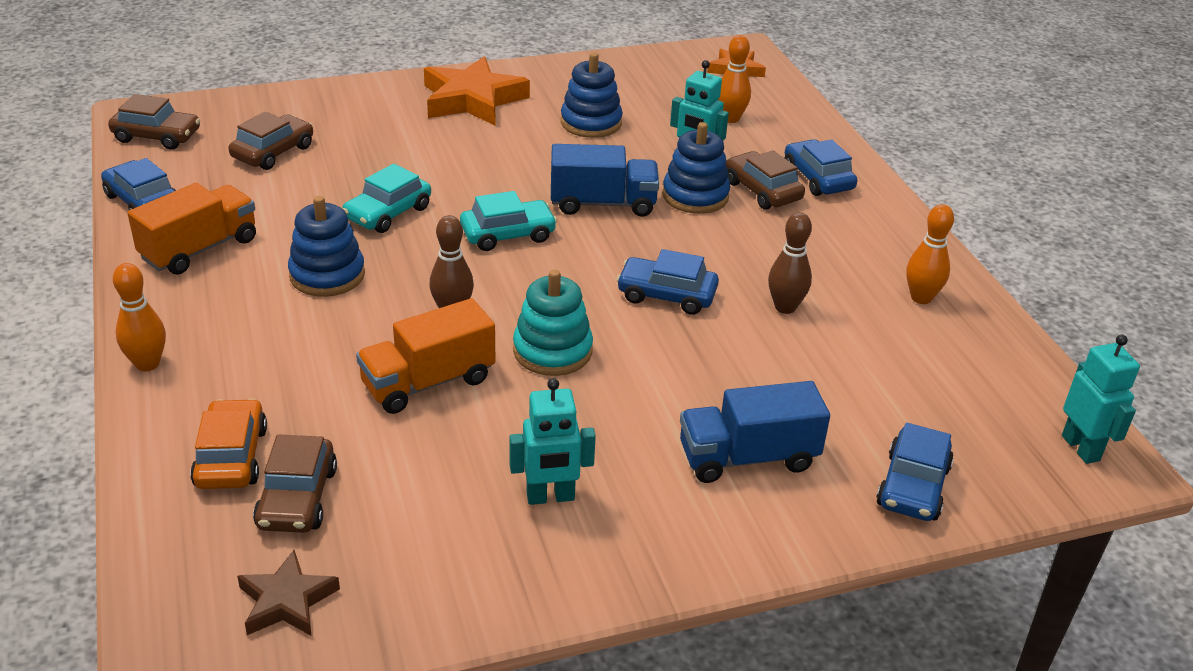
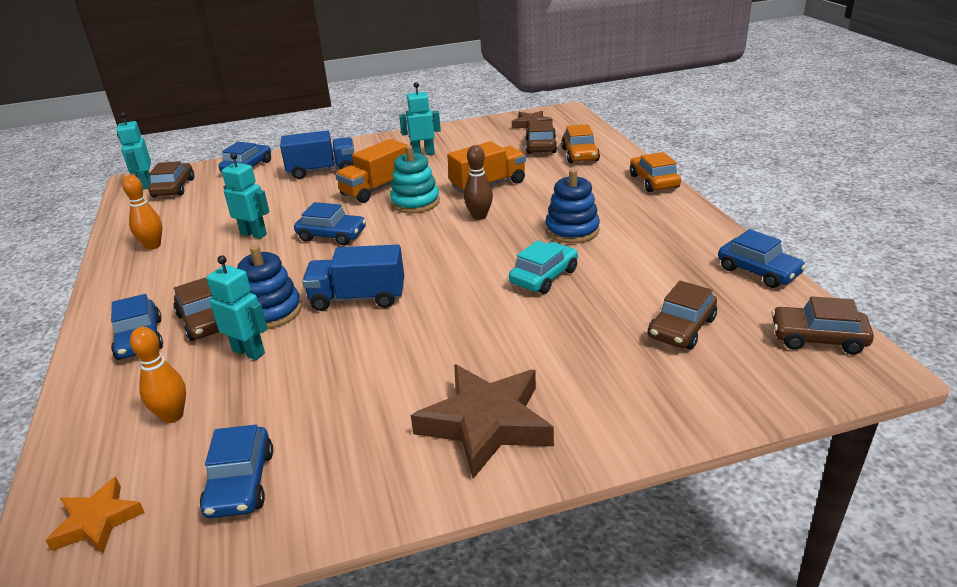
camera: 175 degrees left, 5 degrees down
(147, 364) = (653, 181): orange bowling pin -> orange car
(200, 249) = (677, 240): orange truck -> orange truck (376, 189)
(472, 100) = (486, 424): orange star -> brown star
(508, 234) = (442, 267): turquoise car -> none
(591, 123) = (344, 395): blue stacking toy -> none
(649, 81) = (241, 483): none -> blue car
(785, 307) = (254, 234): brown bowling pin -> turquoise robot
(1013, 432) = (174, 188): none -> brown car

